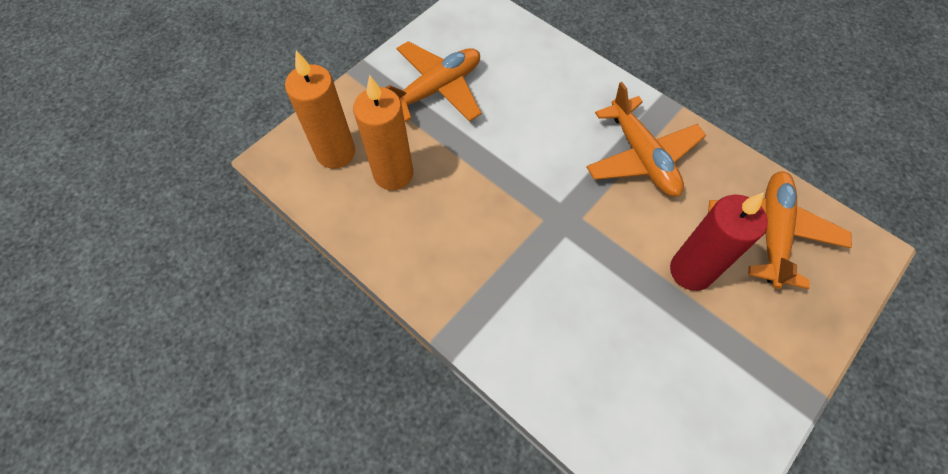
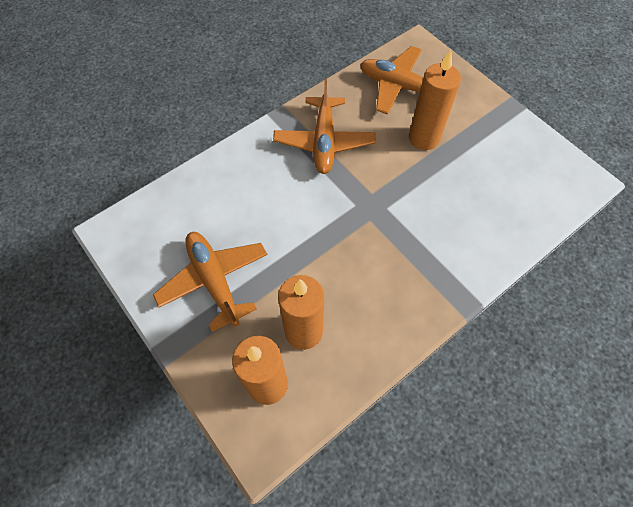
camera: 80 degrees left, 0 degrees up
(642, 157) = (324, 142): orange plane -> orange plane turned 105 degrees clockwise
(691, 271) = (424, 138): red candle -> orange candle

